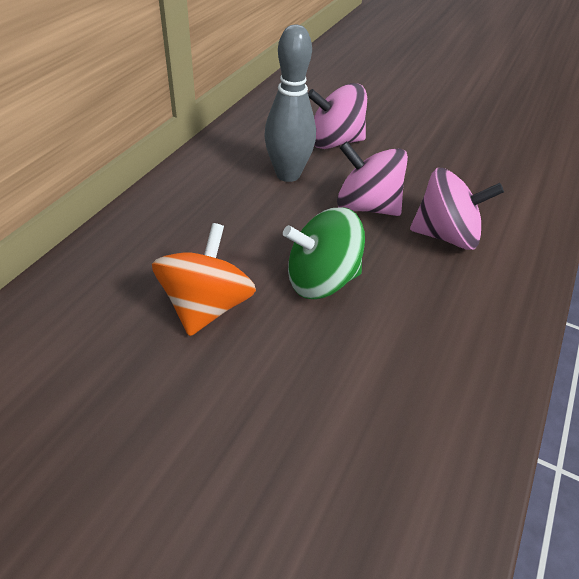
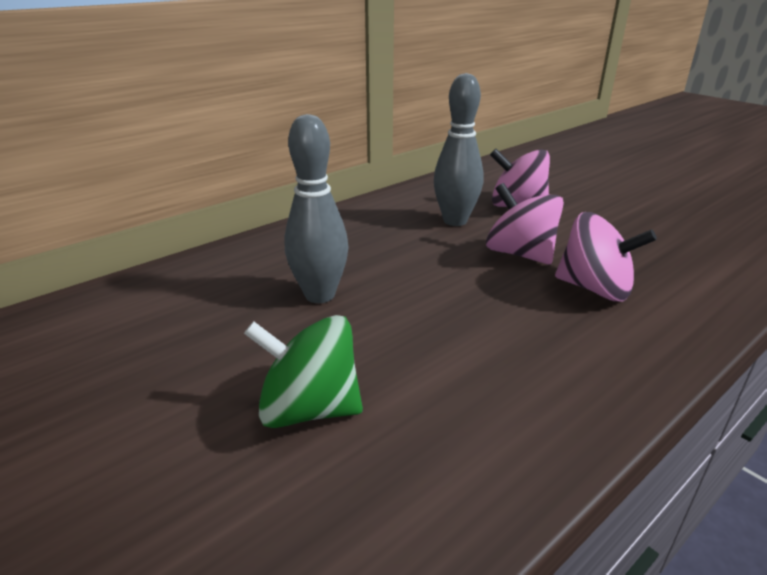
camera: 25 degrees right, 15 degrees down
(207, 306) = (320, 295): orange spinning top -> grey bowling pin
(321, 280) = (438, 298): green spinning top -> green spinning top (309, 408)

